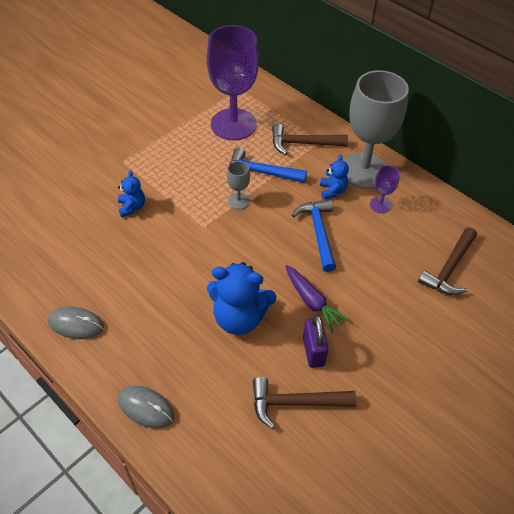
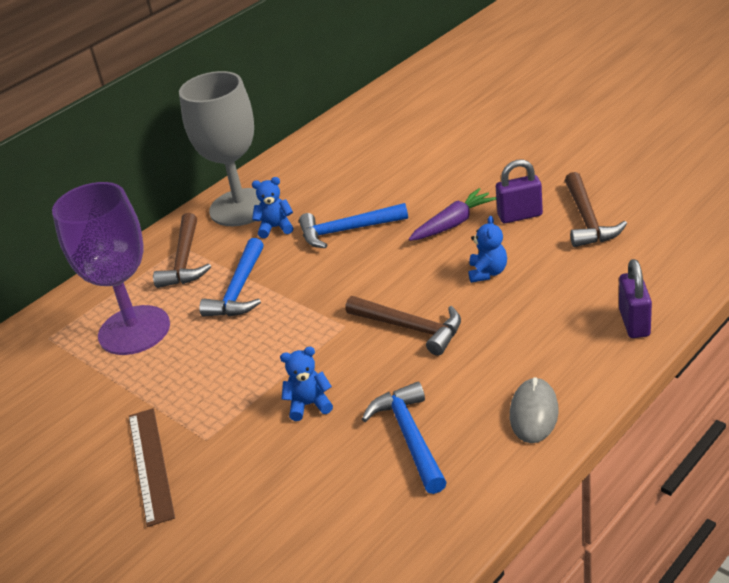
camera: 85 degrees left, 15 degrees down
(83, 255) = (410, 437): none -> blue hammer
(111, 139) = (151, 464): none -> brown ruler
(146, 408) = (634, 323): grey mouse -> purple padlock
(238, 201) = (294, 302): grey goblet -> none
(239, 317) = (487, 272): blue teddy bear -> blue teddy bear, size x0.53
(380, 205) = (299, 191): purple goblet -> none
(449, 268) = (390, 143): brown hammer -> brown hammer (410, 328)

